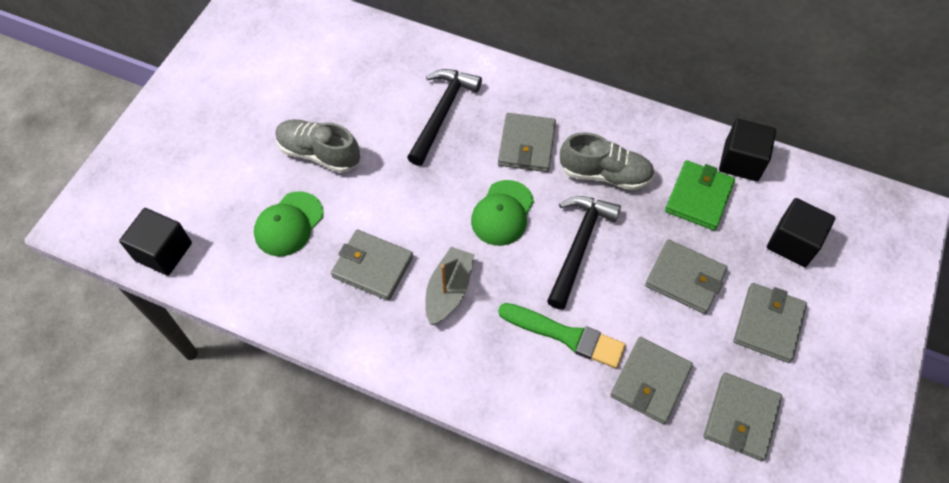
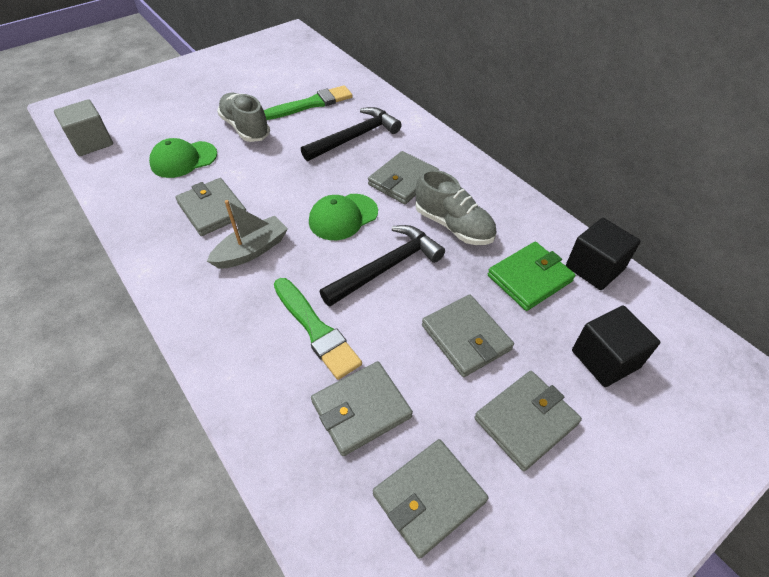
camera: 30 degrees right, 10 degrees down
(163, 251) = (92, 142): black cube -> grey cube
(363, 89) = (311, 104): none -> green brush

